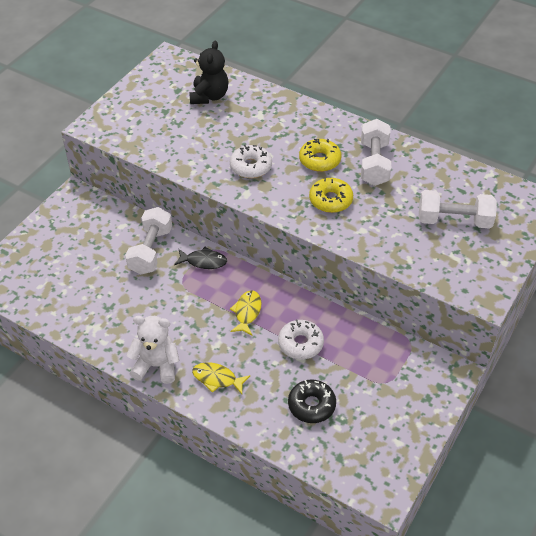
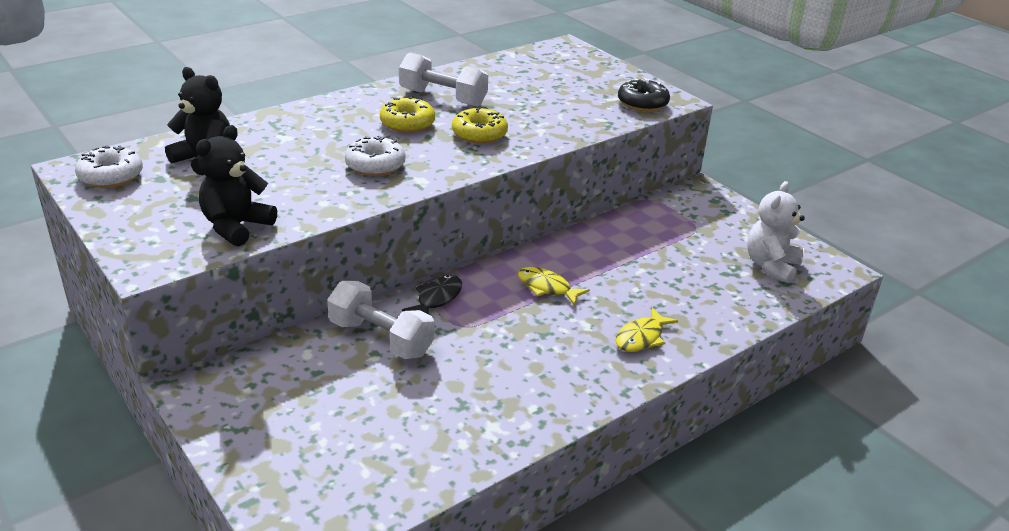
camera: 70 degrees left, 15 degrees down
(145, 140) = (236, 226): none -> black teddy bear
(156, 365) = (595, 383): white teddy bear -> white teddy bear (771, 265)
(300, 344) = (617, 264): white donut -> white donut (111, 176)
(311, 405) = (709, 281): black donut -> black donut (642, 103)
(454, 220) = (562, 85): white dumbbell -> none

